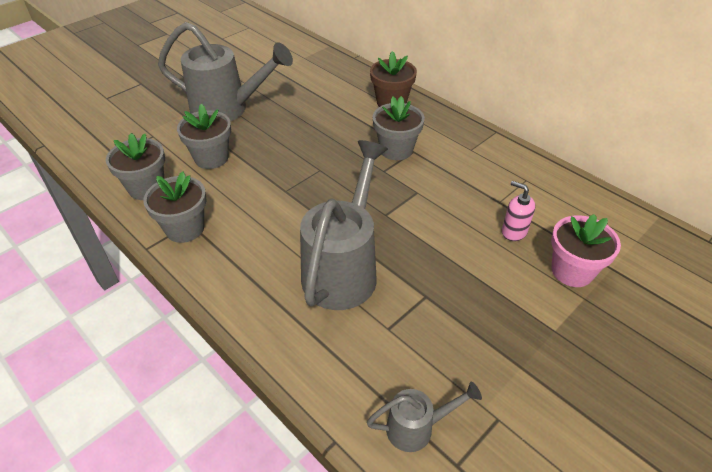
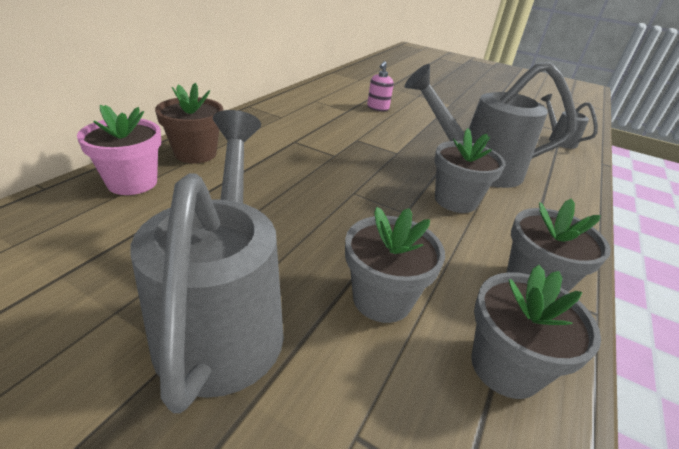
camera: 110 degrees left, 10 degrees down
(396, 150) = (296, 149): grey flower pot -> grey flower pot (455, 200)
(572, 271) = (400, 96): pink flower pot -> pink flower pot (132, 182)

